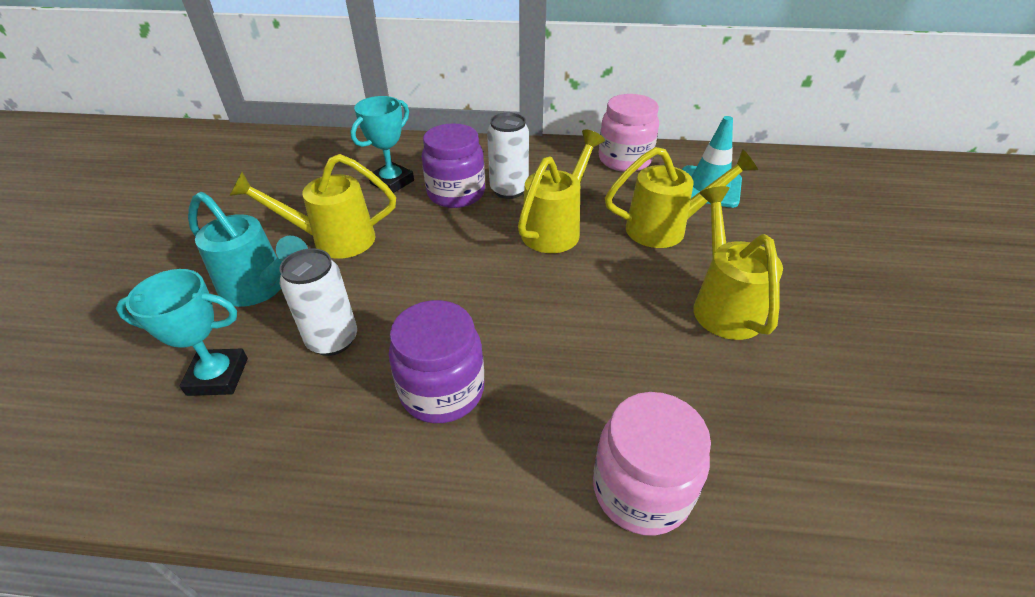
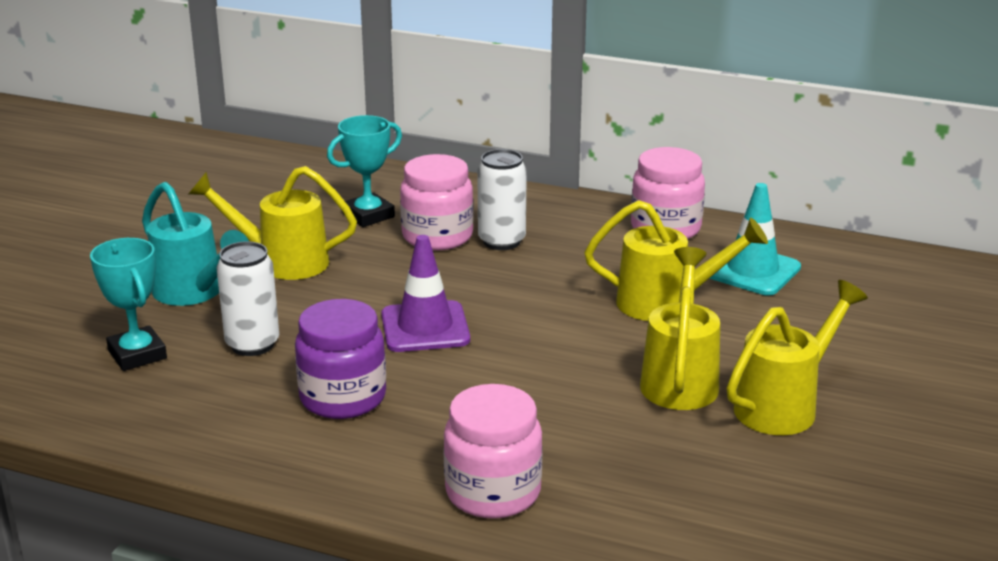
camera: 15 degrees right, 15 degrees down
(218, 376) = (137, 354): turquoise trophy -> turquoise trophy turned 45 degrees clockwise
(456, 193) = (437, 236): purple jar -> pink jar
(485, 289) = (425, 327): none -> purple traffic cone
(556, 228) = (535, 285): yellow watering can -> yellow watering can (785, 405)

